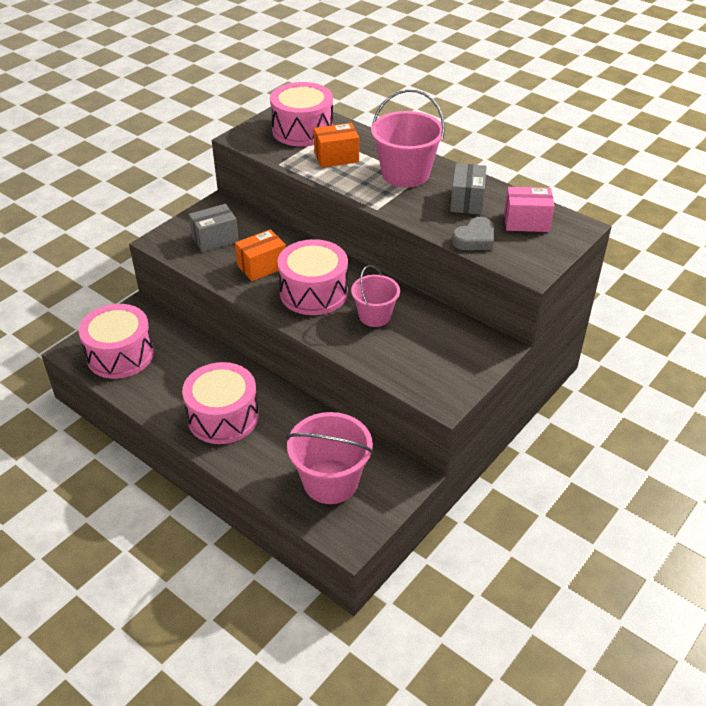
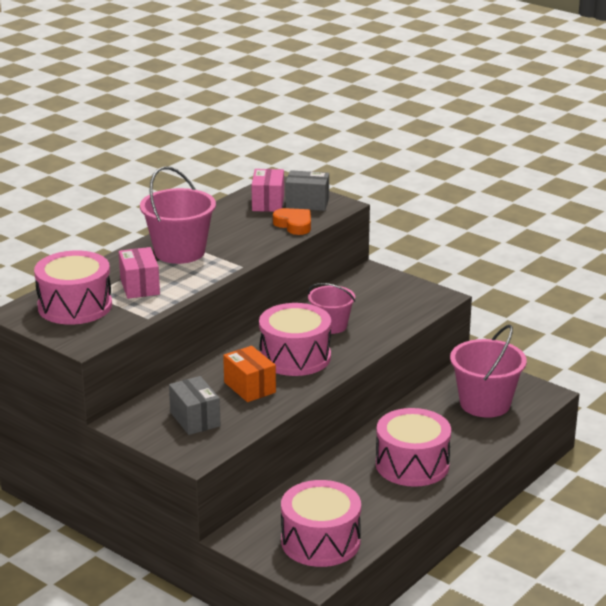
camera: 90 degrees left, 15 degrees down
(336, 157) = (139, 286): orange box -> pink box
(467, 201) = (232, 225): grey box -> grey box (307, 203)
(475, 239) = (294, 225): grey heart -> orange heart

